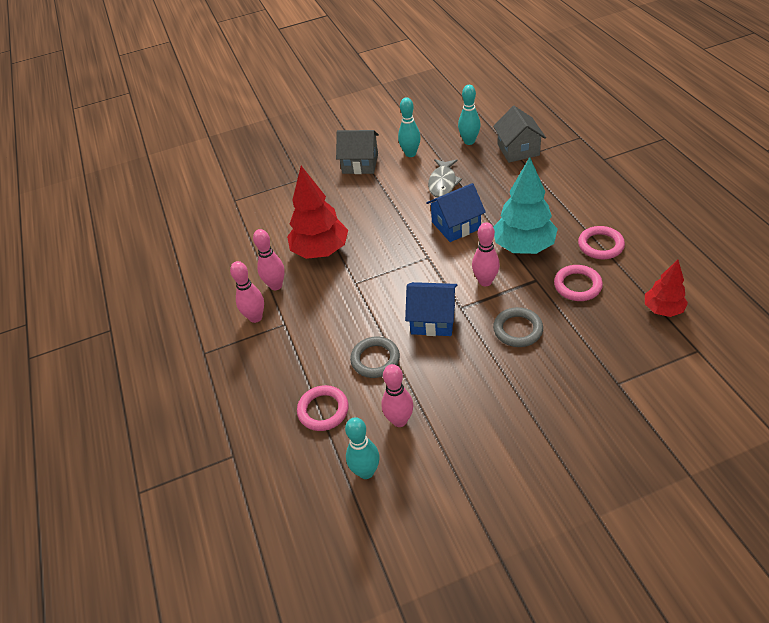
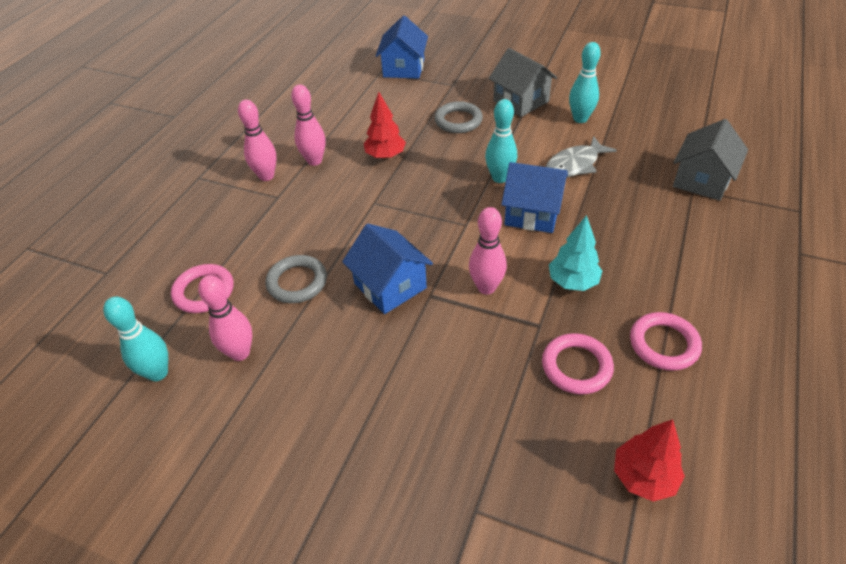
camera: 40 degrees right, 0 degrees up
(248, 188) = (403, 68): none -> blue house
(321, 251) = (385, 156): red tree -> red tree, size x0.58
(469, 141) = (657, 141): turquoise bowling pin -> turquoise bowling pin (499, 178)
(517, 330) = (452, 360): grey ring -> grey ring (458, 121)
(523, 246) = (573, 282): turquoise tree -> turquoise tree, size x0.58

